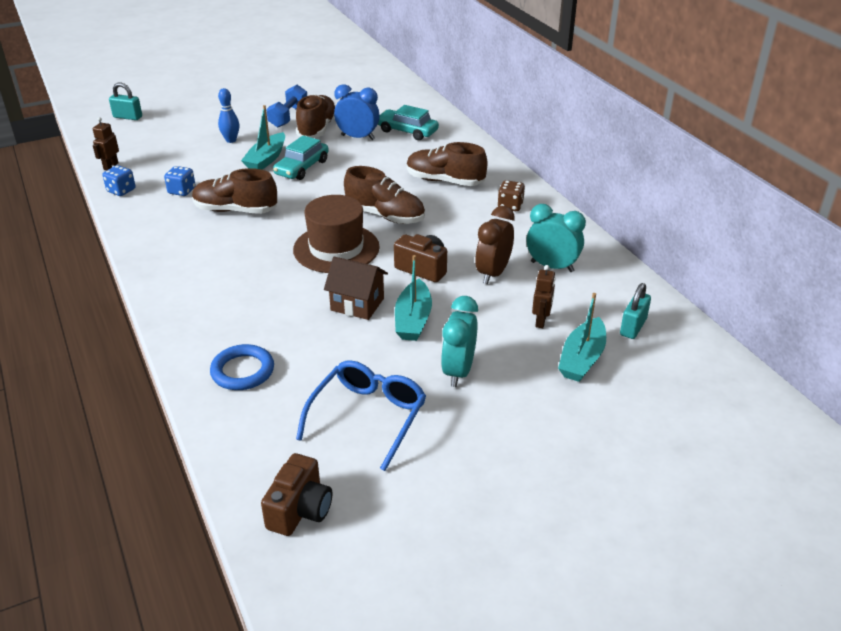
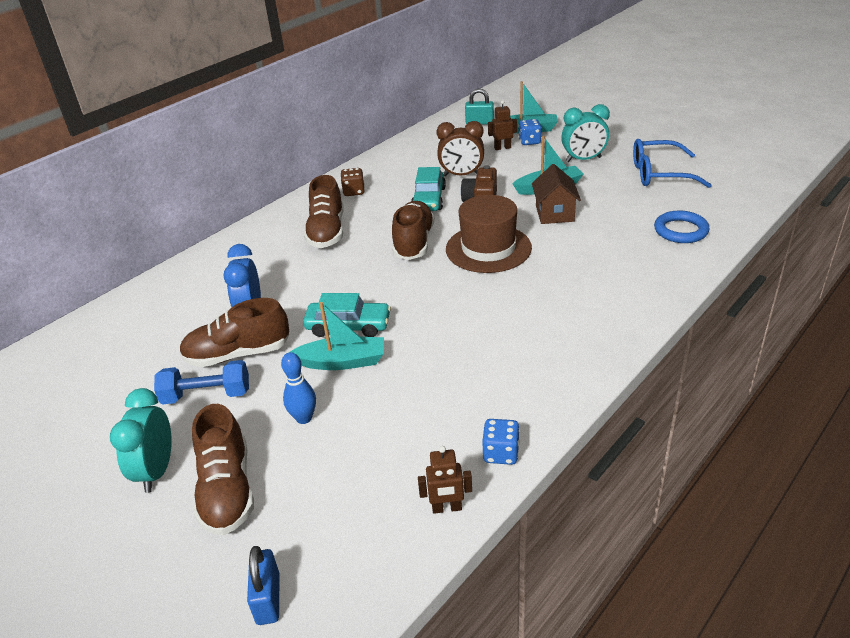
camera: 110 degrees left, 0 degrees up
(127, 117) = (268, 599): turquoise padlock -> blue padlock
(182, 191) = (462, 395): blue dice -> blue dice (529, 141)
(235, 210) = (472, 333): brown shoe -> brown shoe (227, 490)
(300, 510) = (752, 170): brown camera -> none
(407, 131) = (220, 285): turquoise car -> turquoise car (429, 199)
(552, 267) = (433, 158): turquoise clock -> turquoise clock (157, 471)

